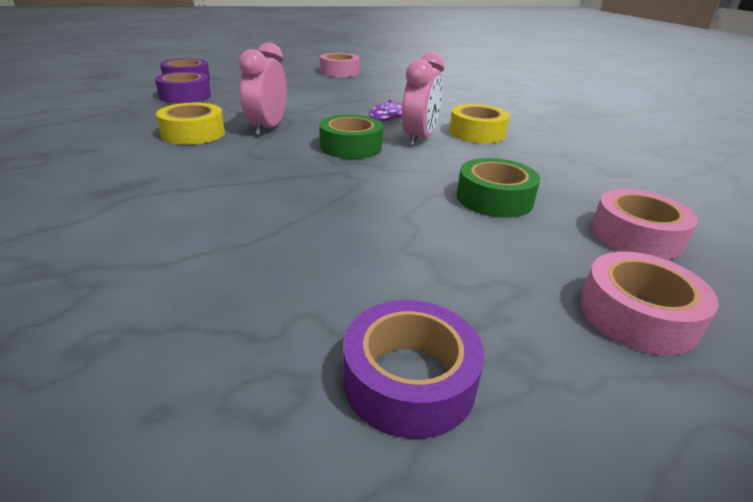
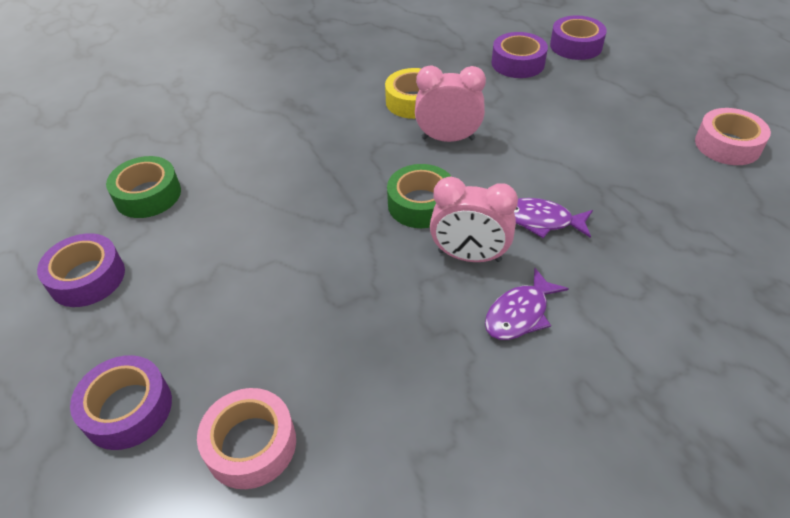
camera: 85 degrees right, 15 degrees up
(477, 133) = (520, 314): yellow tape -> purple fish
(494, 199) = (317, 325): green tape -> green tape (148, 195)
(637, 315) = (128, 409): pink tape -> purple tape

